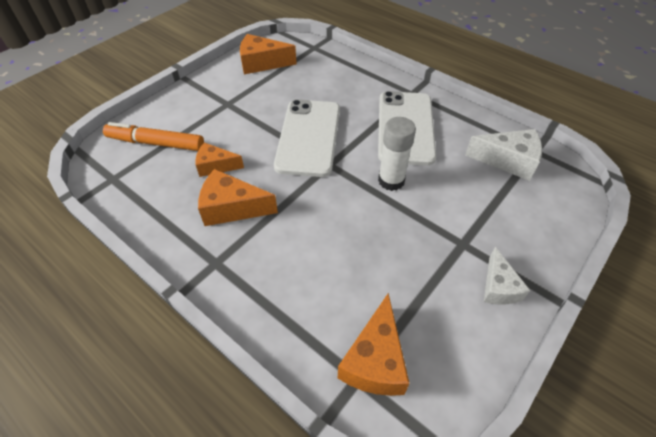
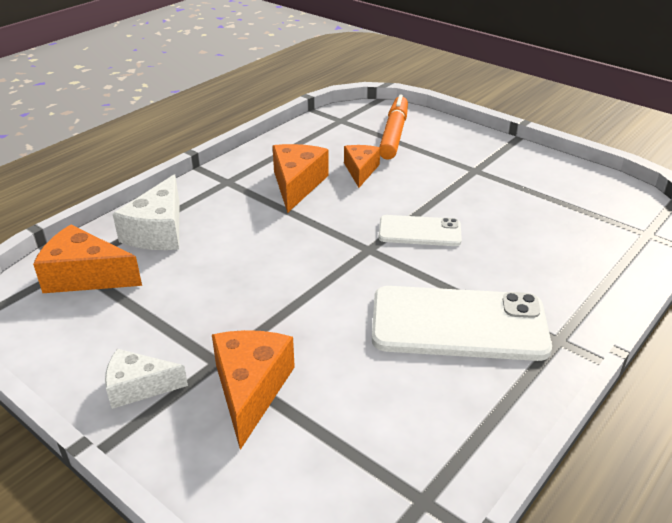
camera: 90 degrees right, 15 degrees down
(262, 63) = (576, 189): orange cheese -> orange cheese (251, 389)
(308, 137) = (419, 231): white phone -> white phone, size x0.56
(391, 181) = (338, 301): white glue stick -> none
(508, 161) = (389, 448): white cheese -> white cheese (158, 231)

